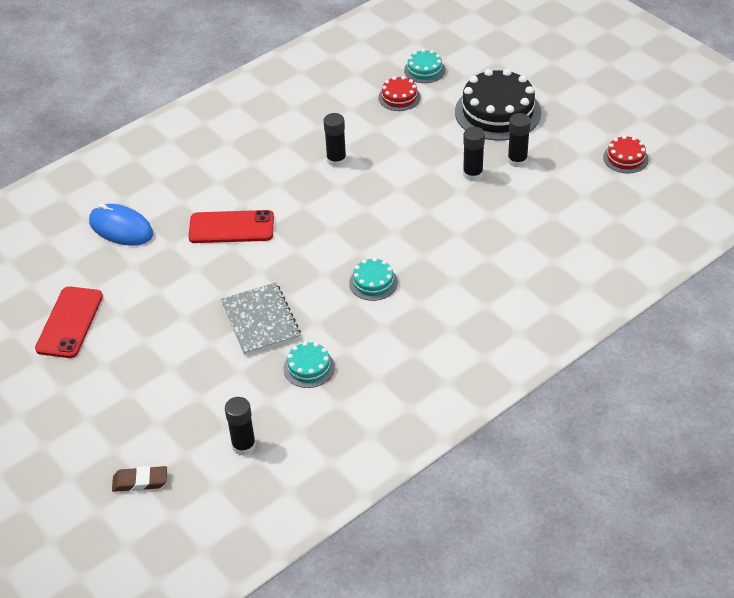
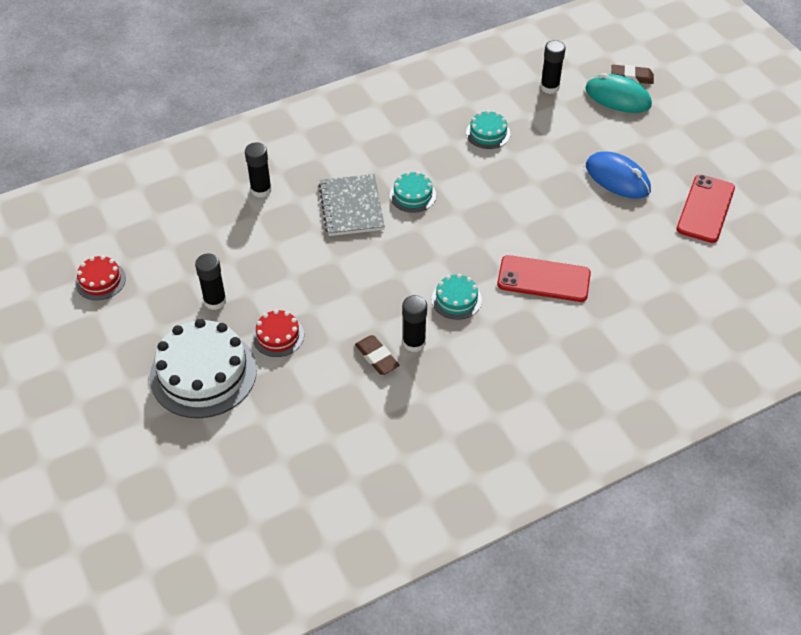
camera: 170 degrees left, 5 degrees up
(121, 228) = (663, 301): blue mouse -> blue mouse (617, 178)
(158, 446) = (617, 97): none -> turquoise mouse
(260, 321) = (524, 179): grey notebook -> grey notebook (351, 207)
(364, 145) = (377, 357): none -> brown eraser
(399, 97) = (311, 423): red cake -> red cake (278, 336)
(424, 70) = (262, 464): turquoise cake -> turquoise cake (456, 299)
(472, 174) = (270, 293): black glue stick -> black glue stick (261, 190)
(497, 112) = (203, 373): black cake -> white cake

